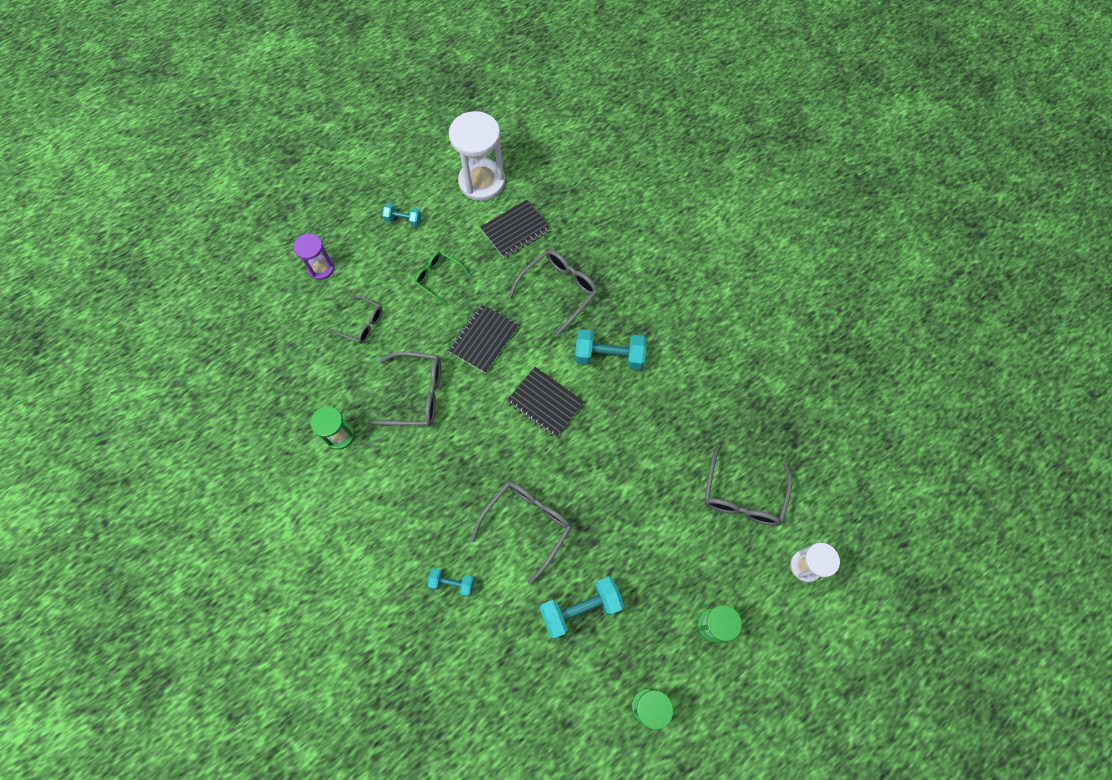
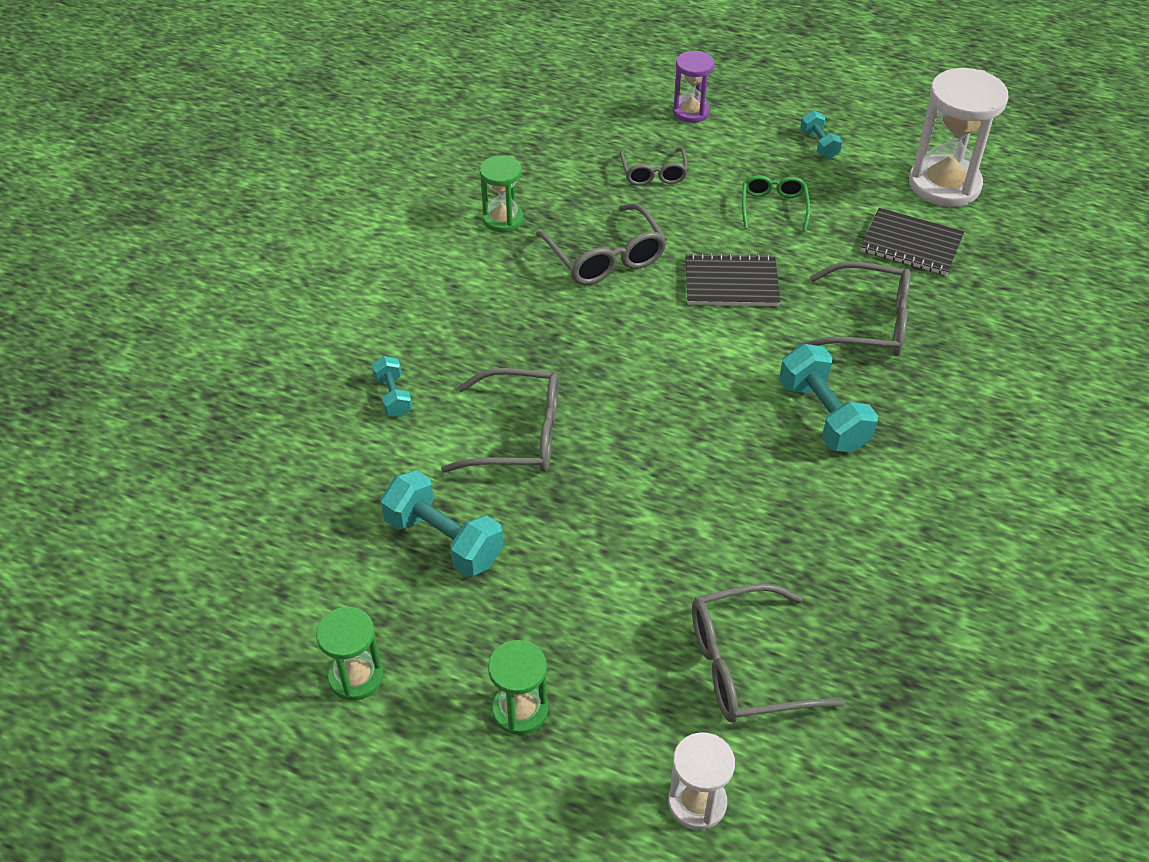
camera: 60 degrees right, 20 degrees down
(545, 402) = (698, 379): black notebook -> none

